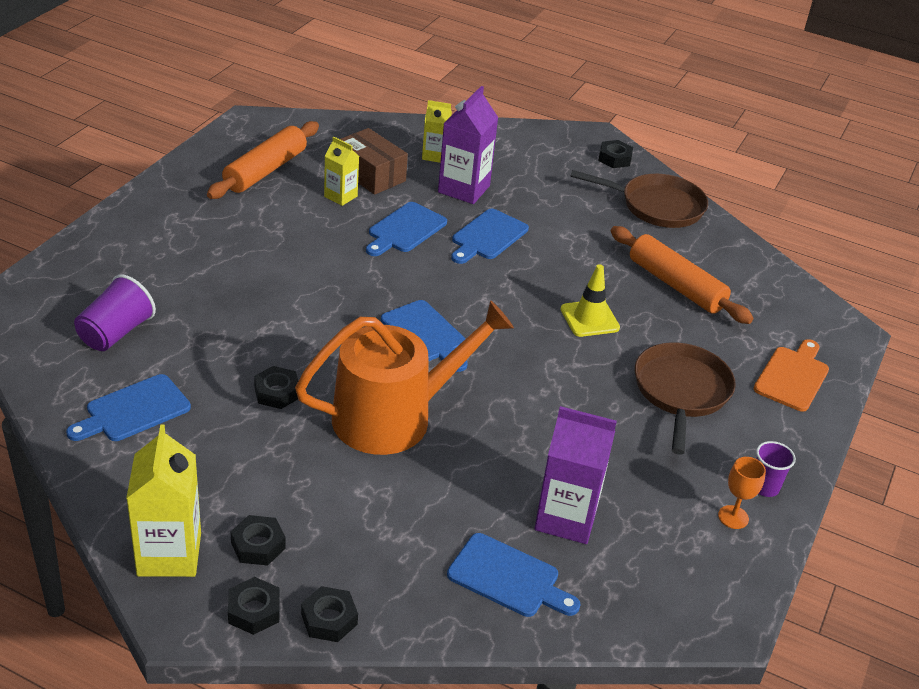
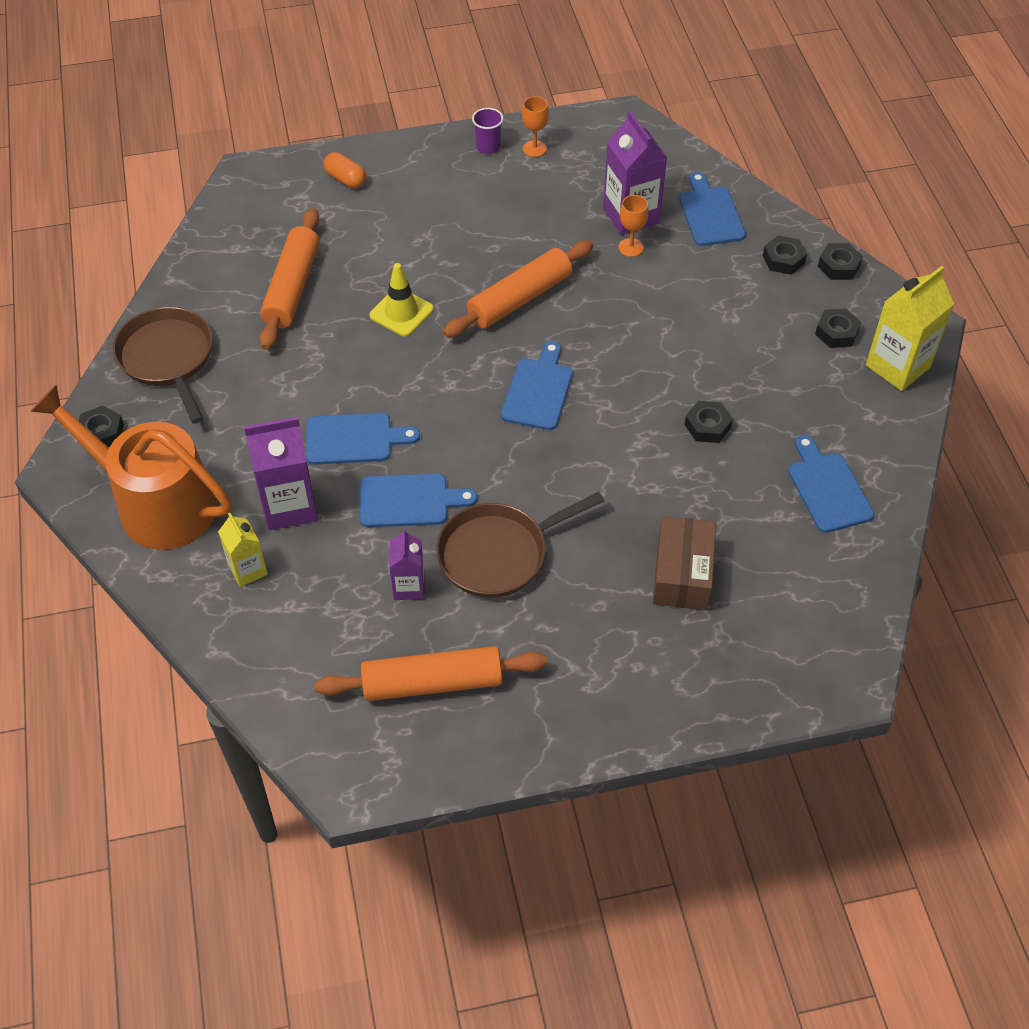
camera: 125 degrees left, 15 degrees up
(115, 333) = (776, 575): purple cup -> none
(133, 410) = (827, 488): blue cutting board -> blue cutting board turned 120 degrees counterclockwise
(254, 611) = (877, 300): black nut -> black nut (783, 259)
(340, 196) = (409, 586): yellow carton -> purple carton
(370, 174) = (342, 593): brown box -> brown box (682, 574)
(393, 416) = (648, 348): orange watering can -> orange watering can (156, 504)
(523, 488) = (630, 247): none -> orange goblet
(534, 384) = (519, 299): none -> orange rolling pin
(681, 392) = (434, 223): brown pan -> brown pan (498, 553)
(792, 376) = (345, 179): orange cutting board -> orange capsule

